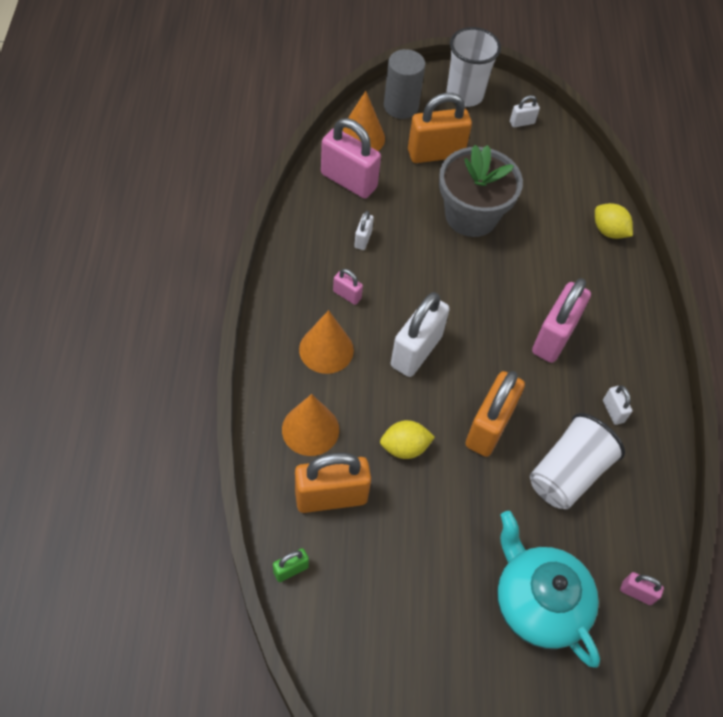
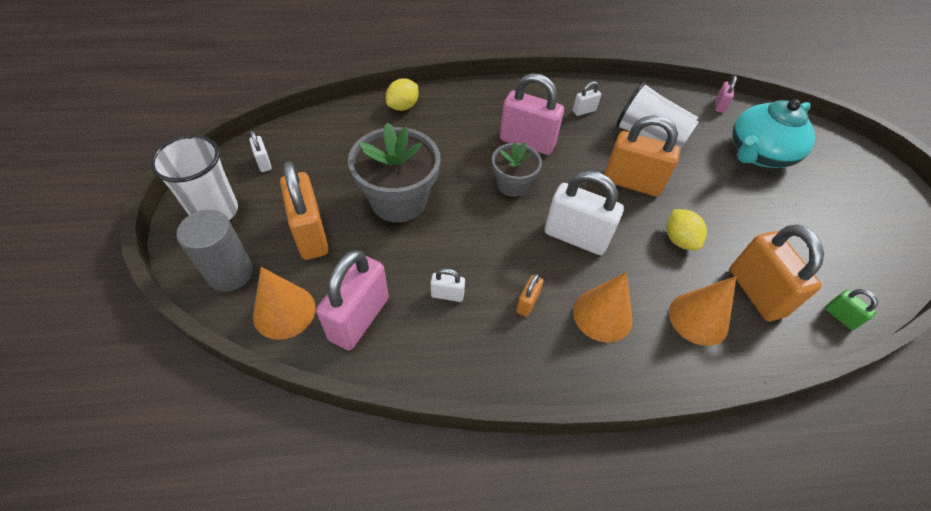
camera: 95 degrees left, 5 degrees down
(347, 295) = (527, 303): pink padlock -> orange padlock
(489, 311) = (512, 184): none -> grey flower pot

